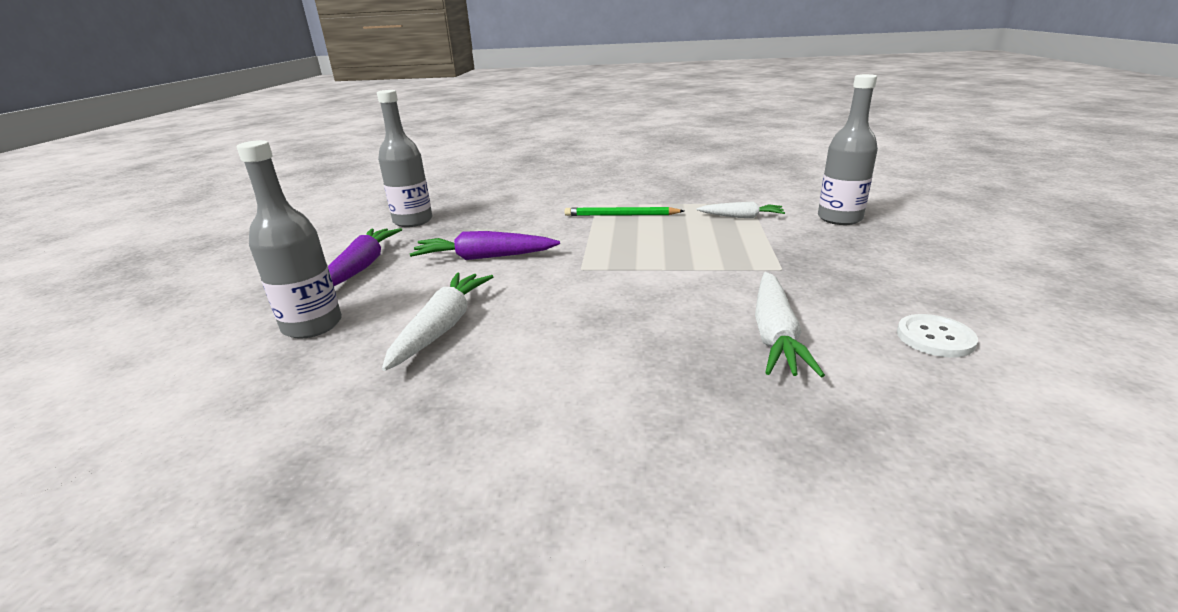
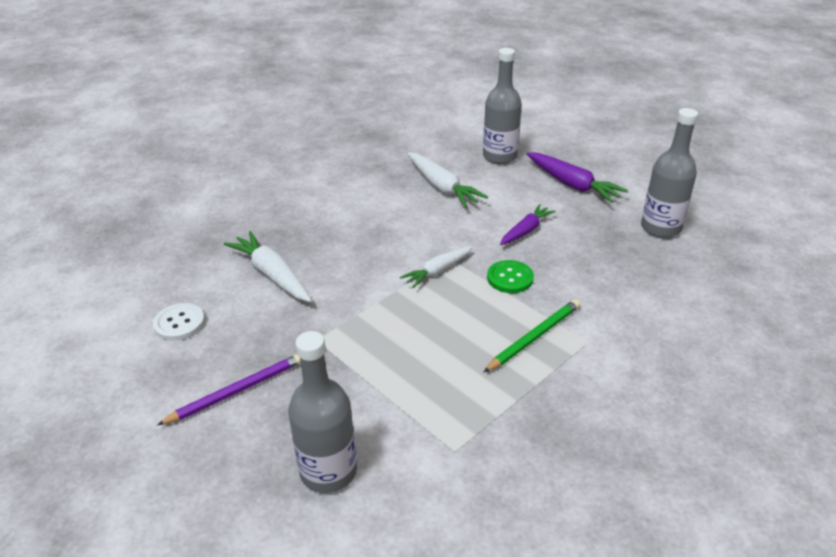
camera: 130 degrees right, 10 degrees up
(484, 257) = (526, 231): purple carrot -> purple carrot, size x0.65
(568, 240) = (510, 278): none -> green button
(741, 217) = (427, 407): white carrot -> white carrot (437, 271)
(887, 267) = (237, 391): none -> purple pencil

